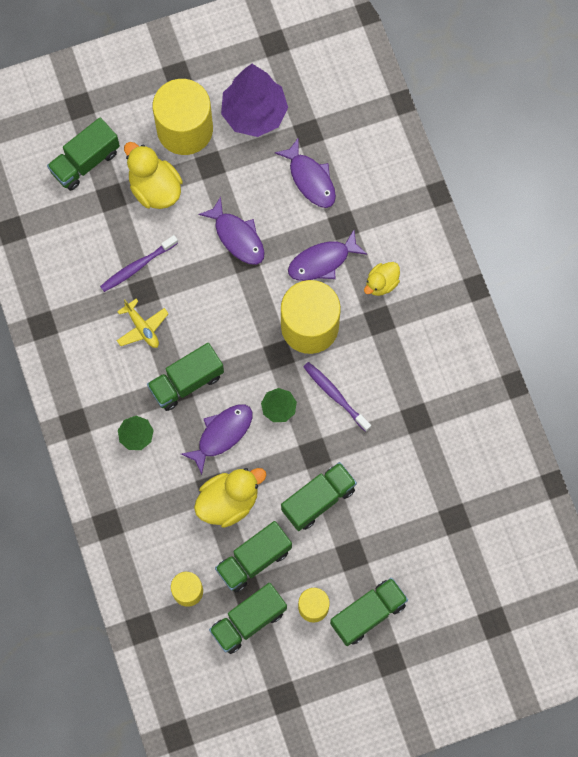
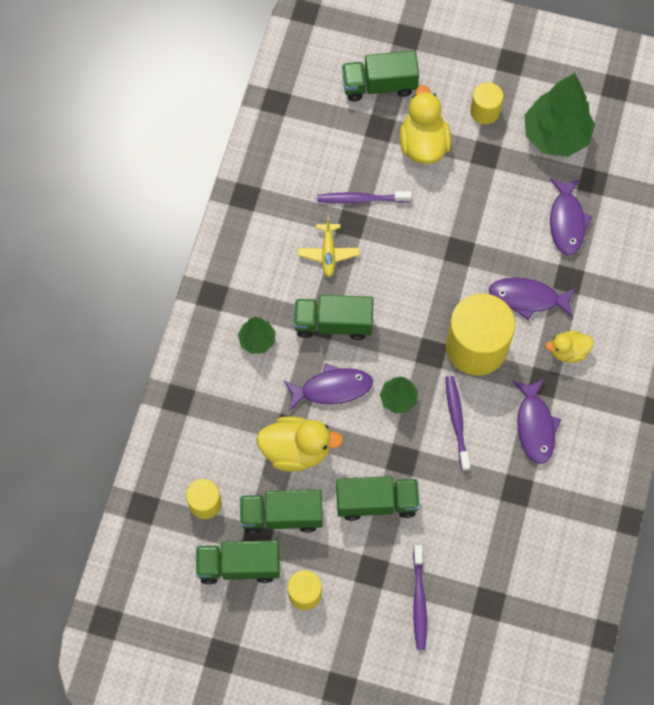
camera: 35 degrees right, 5 degrees down
(185, 129) = (485, 111): yellow cylinder -> yellow cylinder, size x0.51
(237, 237) = (466, 229): purple fish -> purple fish (535, 426)
(254, 114) = (556, 135): purple tree -> green tree
(368, 614) = (349, 634): green truck -> none
(402, 553) = (419, 601): none -> purple toothbrush

